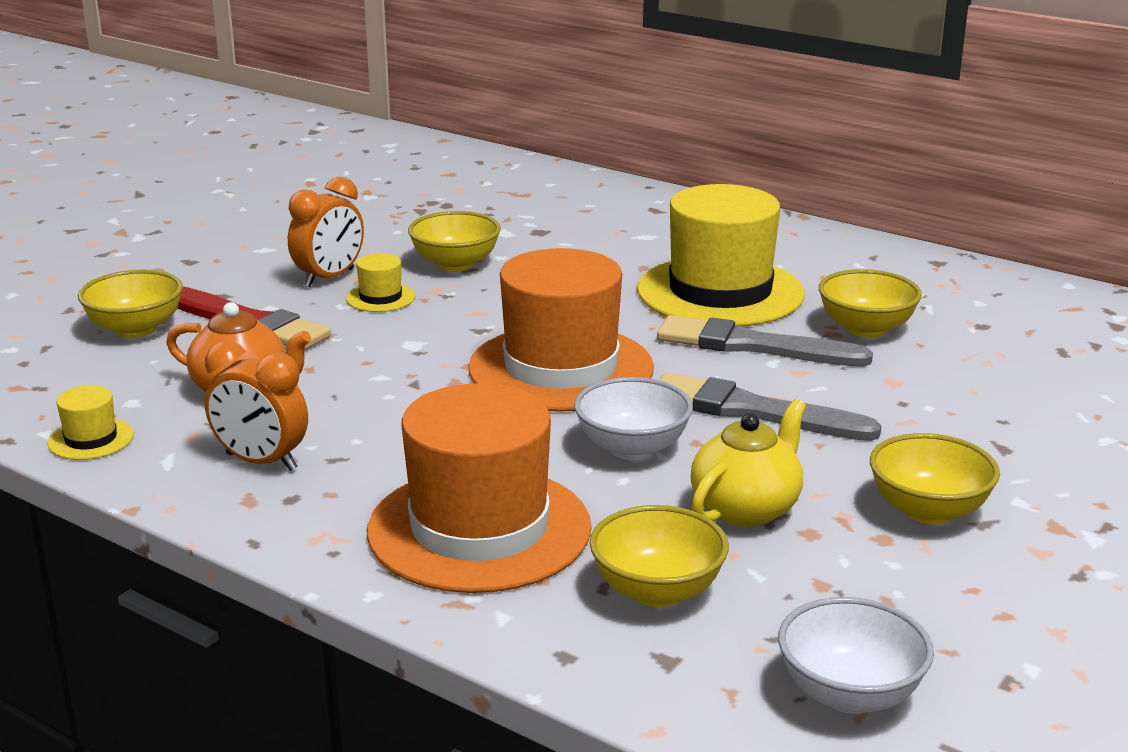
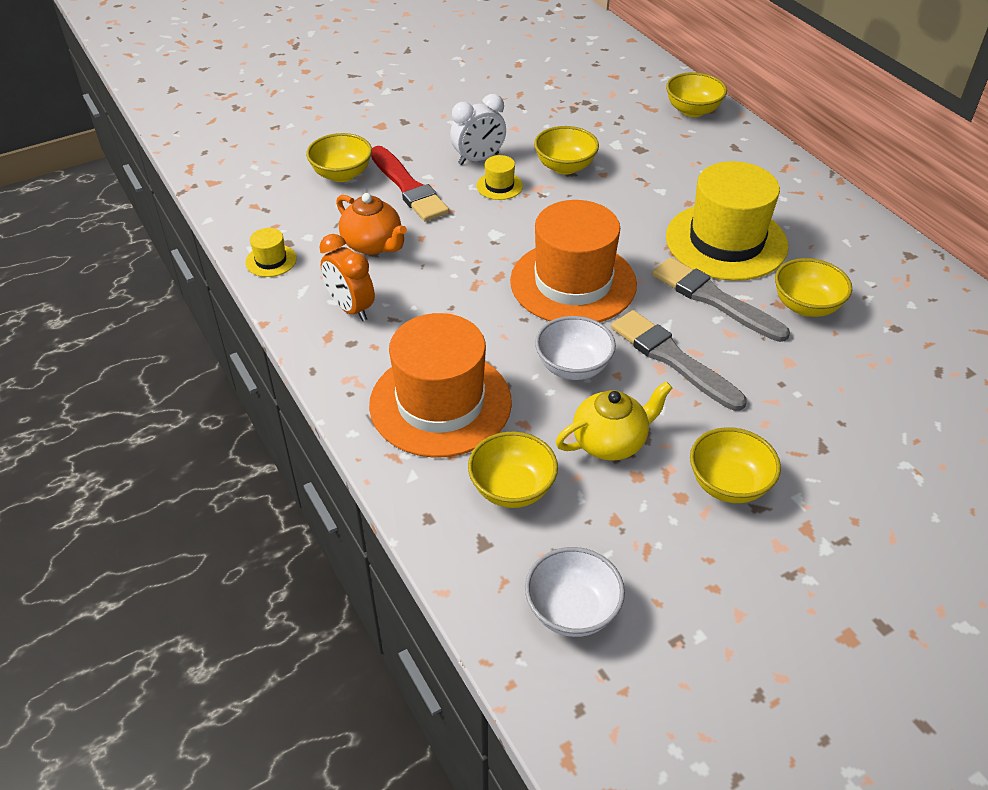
camera: 25 degrees right, 20 degrees up
(329, 278) = (478, 159): orange clock -> white clock
(575, 187) = (692, 110): none -> yellow bowl

